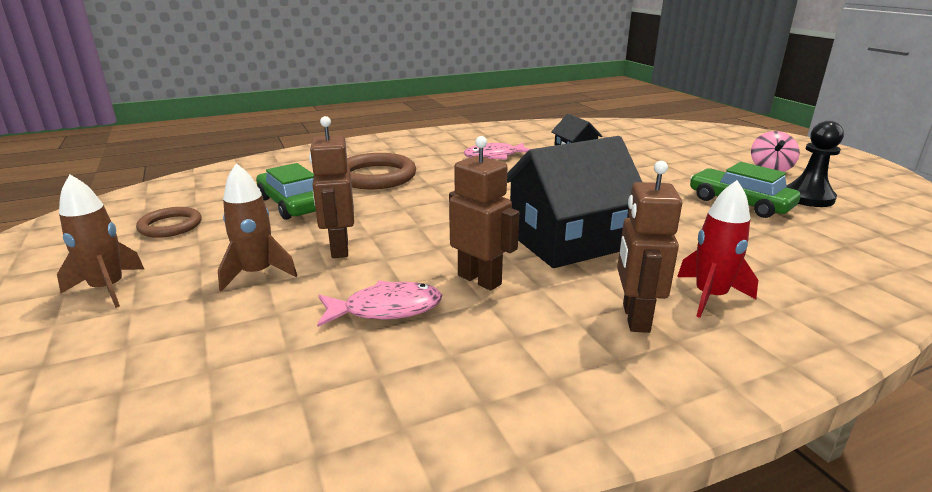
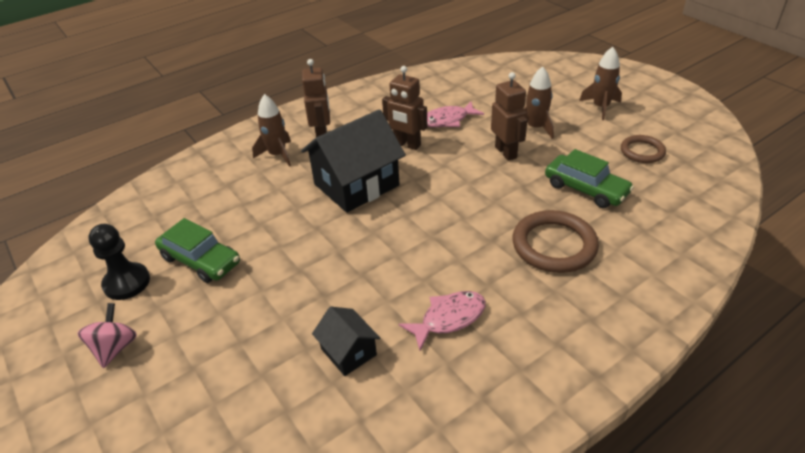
camera: 170 degrees right, 15 degrees up
(710, 296) = (277, 155): red rocket -> brown rocket

